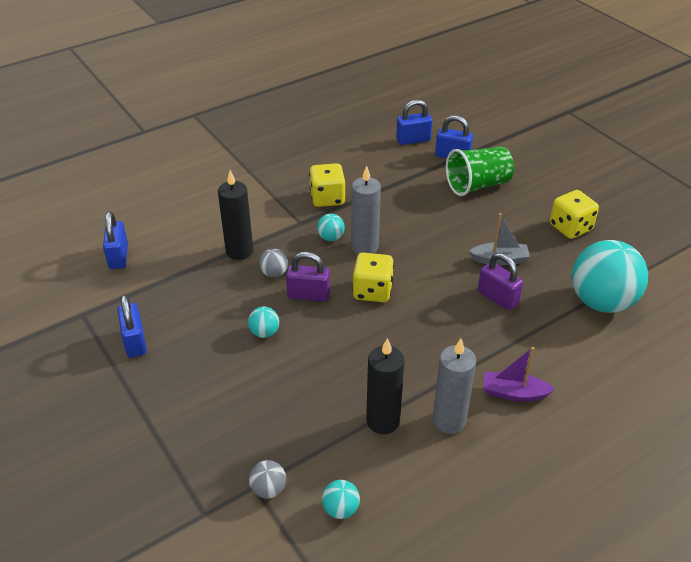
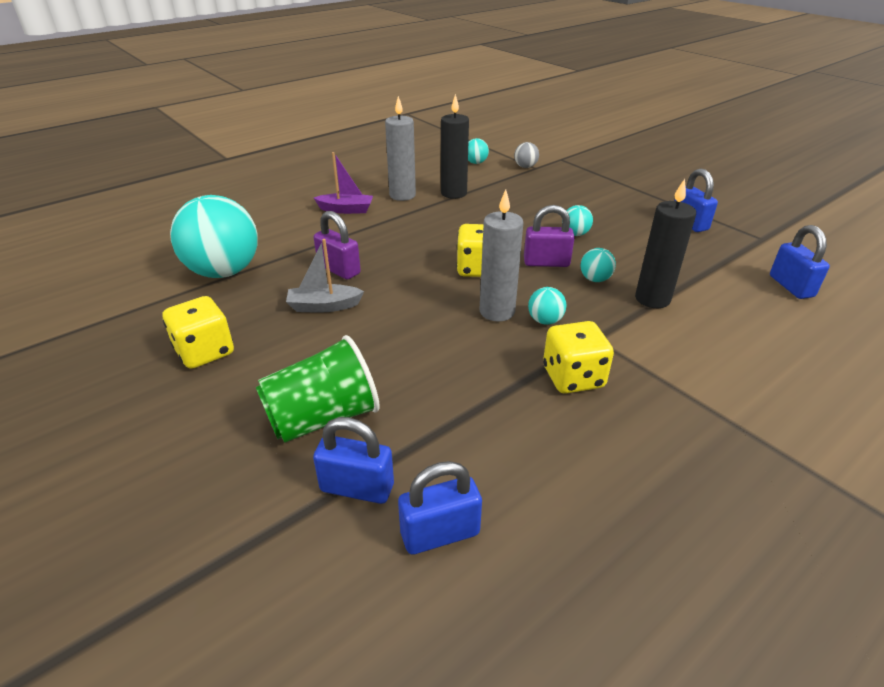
camera: 175 degrees right, 5 degrees down
(274, 273) = (595, 279): grey ball -> turquoise ball

